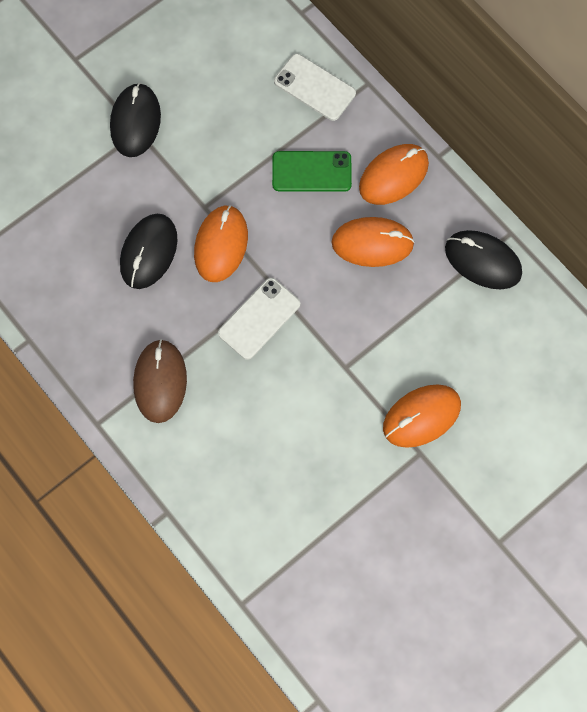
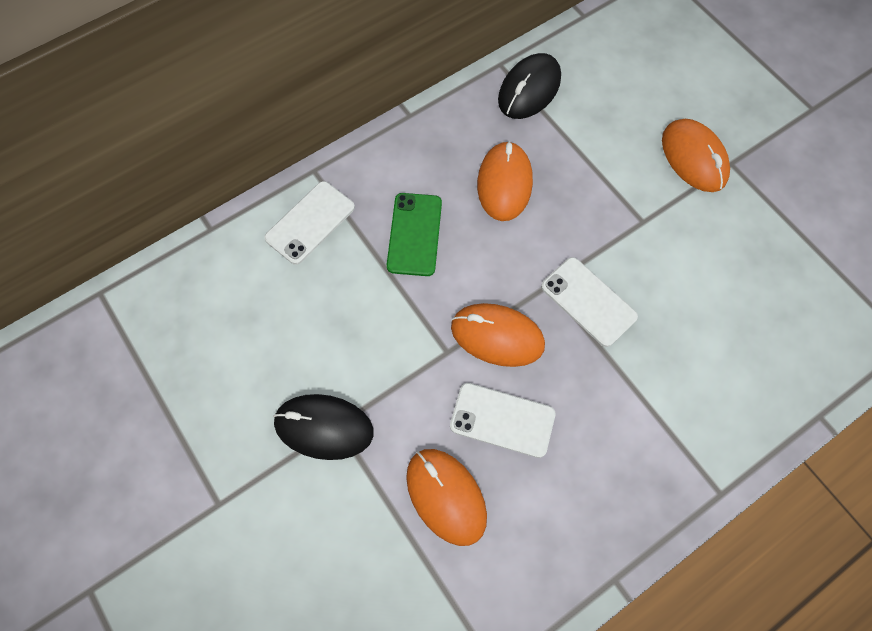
camera: 85 degrees left, 5 degrees down
(149, 252) = (502, 420): black mouse -> white phone
(160, 381) = (666, 415): brown mouse -> none
(393, 176) = (428, 156): orange mouse -> orange mouse (446, 496)

